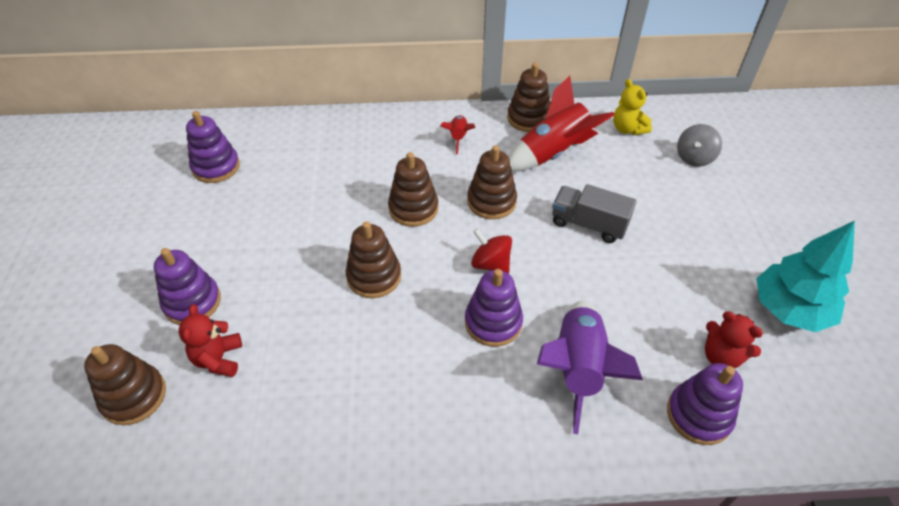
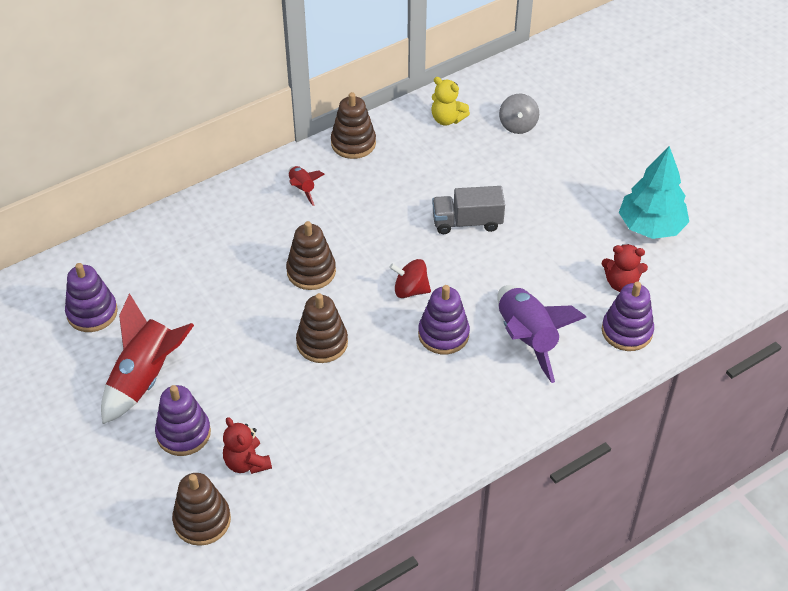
camera: 30 degrees left, 0 degrees up
(491, 201) = (374, 236): brown stacking toy -> none
(553, 153) = (397, 170): red rocket -> red rocket (145, 378)

